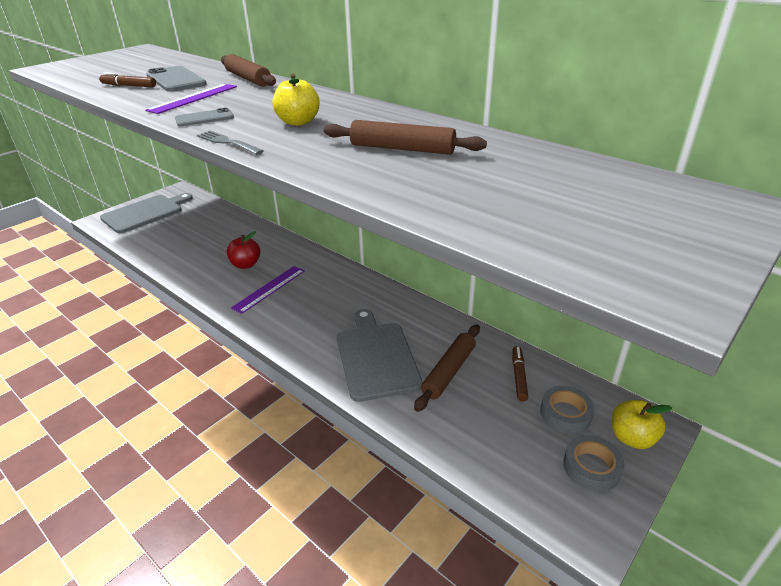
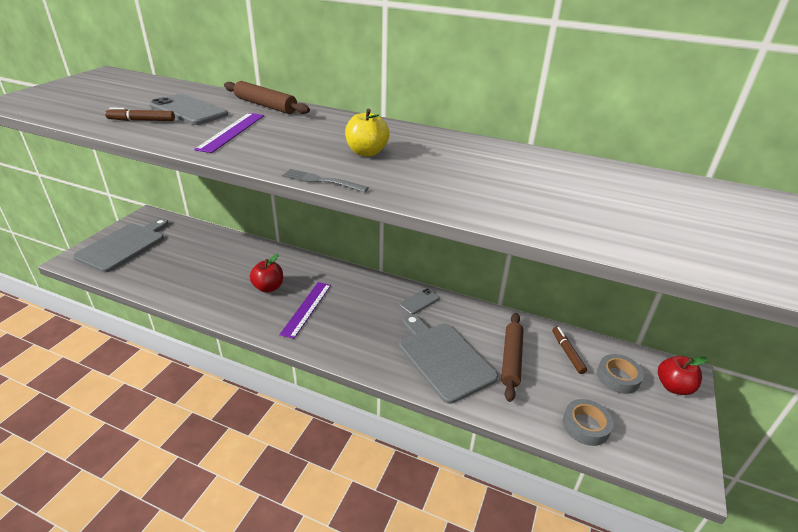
camera: 20 degrees left, 0 degrees up
(204, 118) = (268, 155): grey phone -> grey phone (419, 301)
(402, 149) = (488, 173): brown rolling pin -> none
(591, 467) = (659, 418): grey tape -> grey tape (586, 426)
(632, 438) = (673, 387): yellow apple -> red apple

